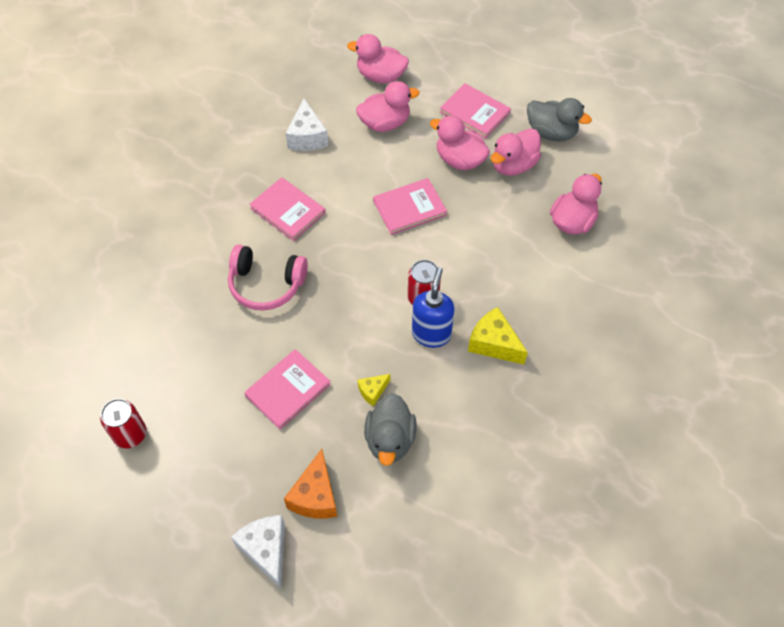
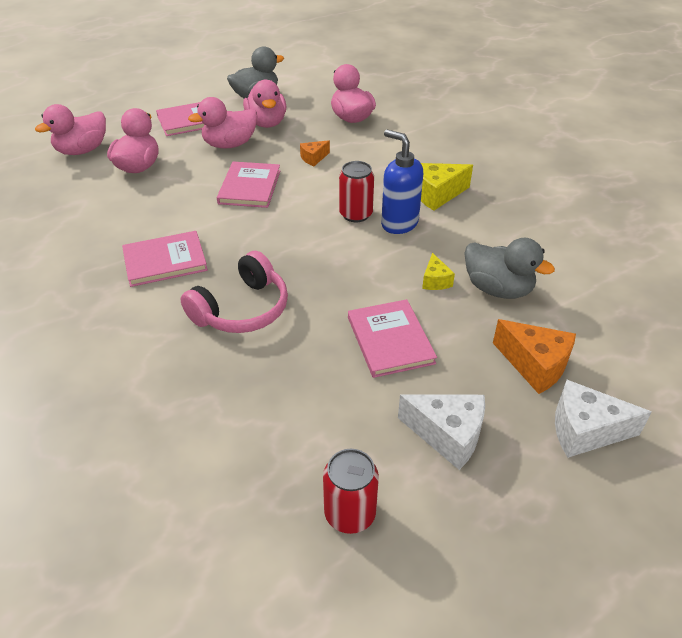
camera: 60 degrees left, 15 degrees down
(307, 137) = (91, 216): white cheese -> white cheese (447, 435)
(483, 228) = (313, 158): none -> orange cheese

